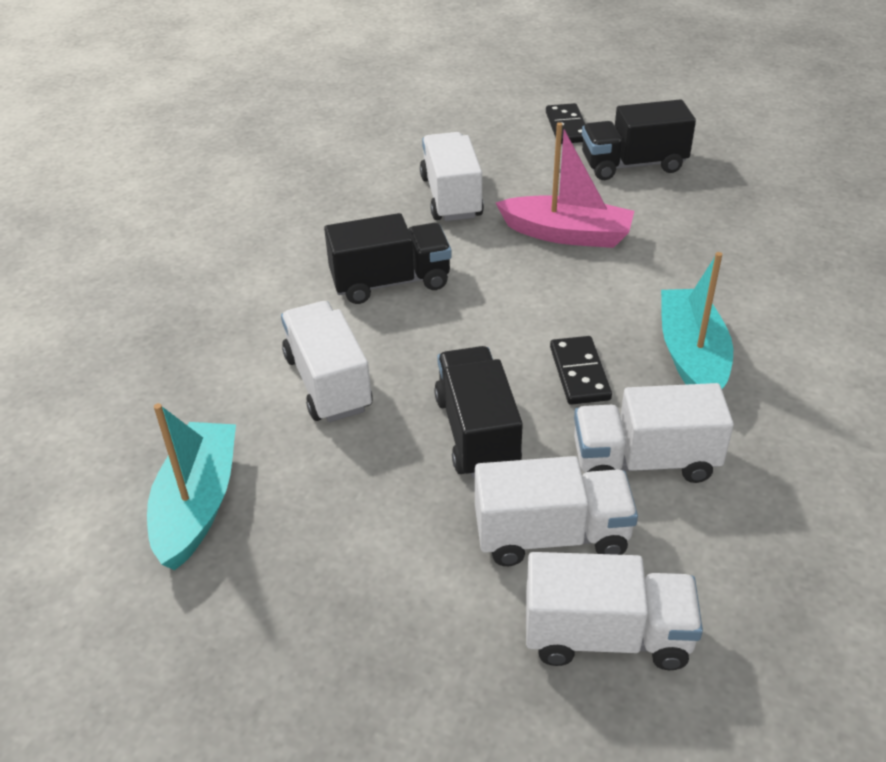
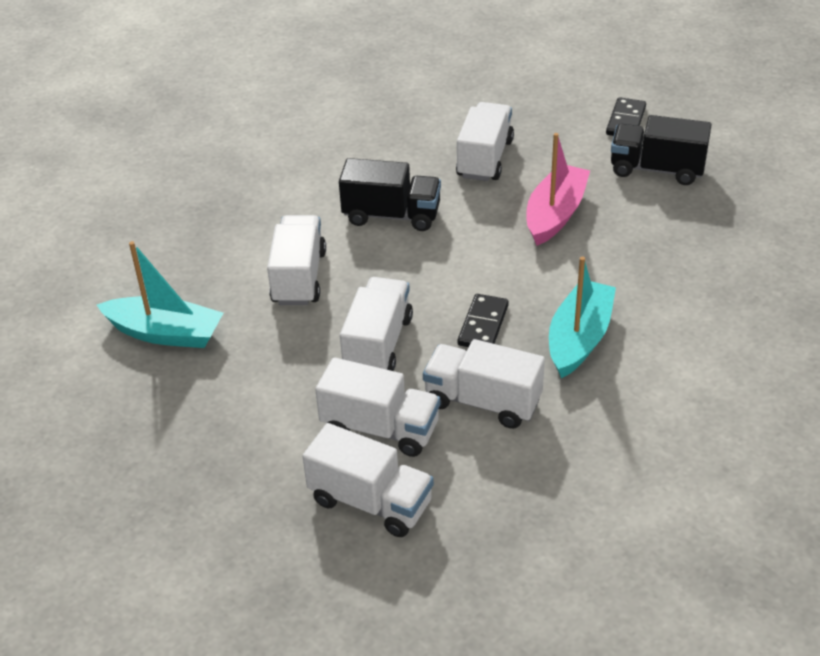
camera: 25 degrees right, 0 degrees up
(197, 504) = (165, 333): turquoise boat -> turquoise boat turned 75 degrees clockwise
(477, 433) = (378, 344): black truck -> white truck
(567, 234) = (555, 214): pink boat -> pink boat turned 105 degrees counterclockwise

